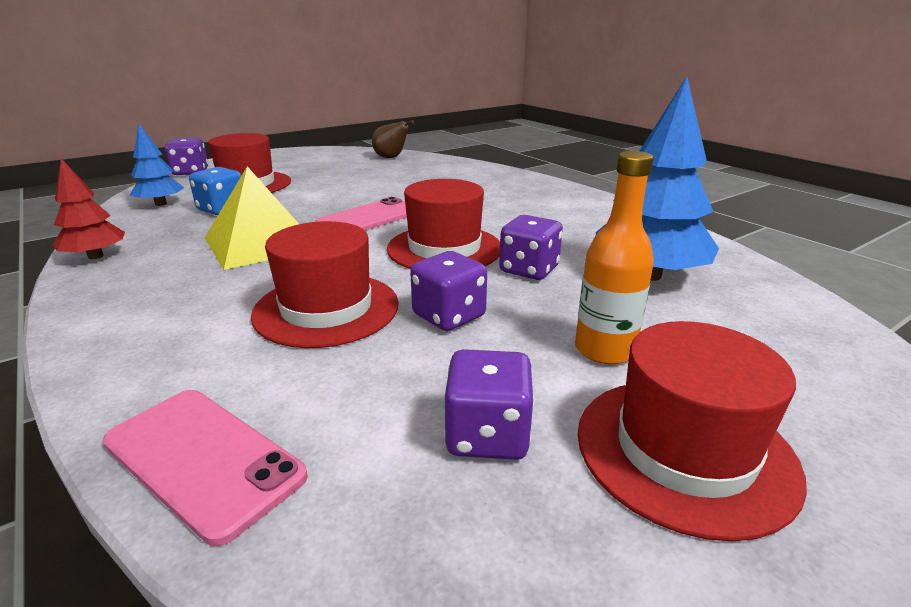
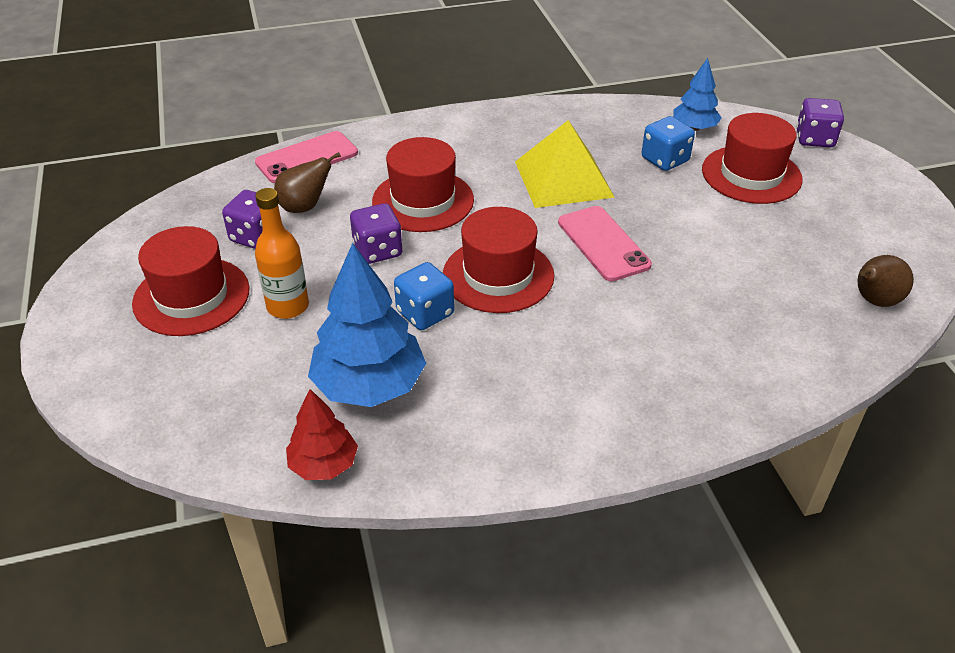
camera: 110 degrees right, 15 degrees up
(96, 256) = (570, 110): red tree -> red tree (323, 464)
(378, 406) = (305, 207): none -> brown pear
(529, 270) = (425, 313): purple dice -> blue dice

